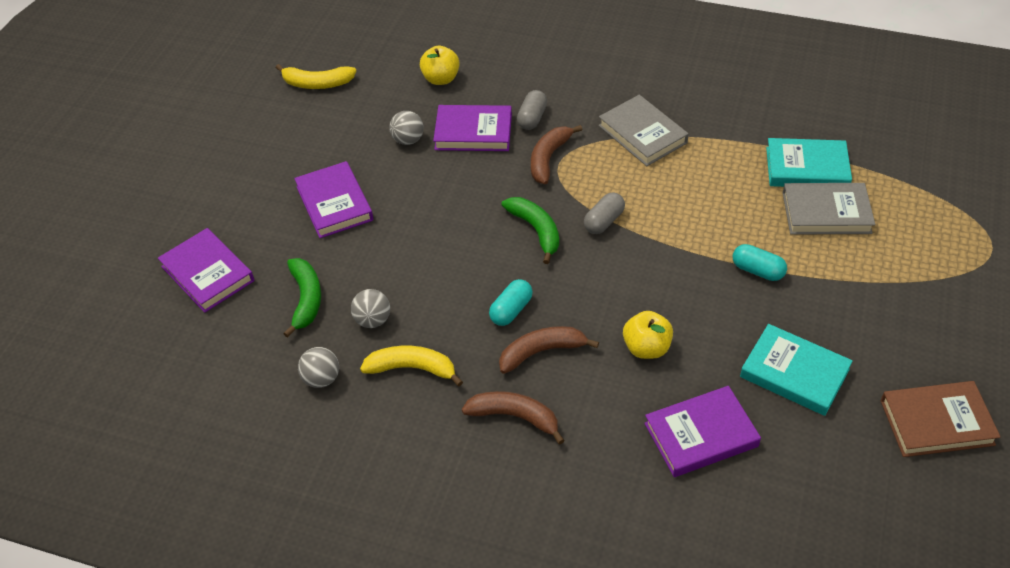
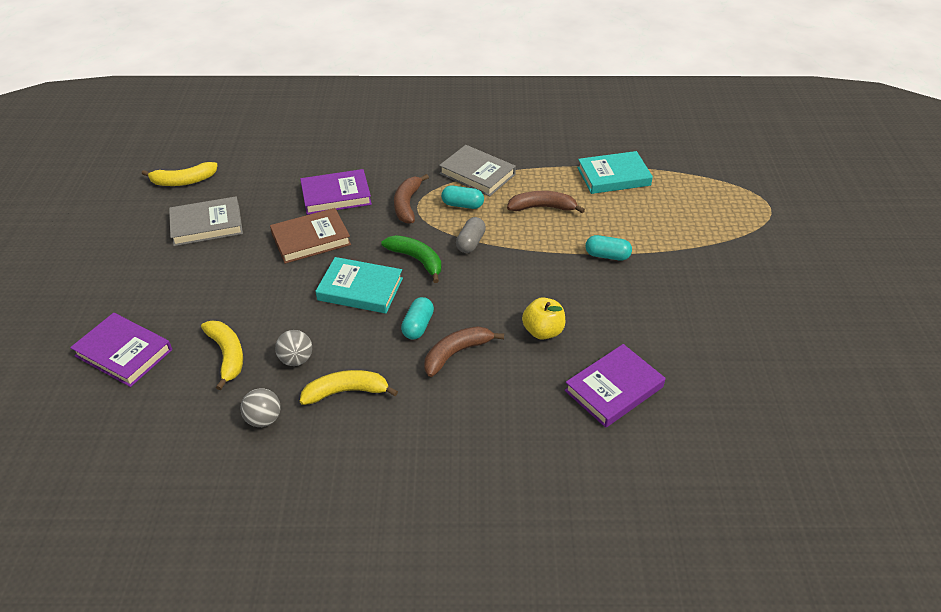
camera: 20 degrees left, 5 degrees down
(306, 299) = (227, 355): green banana -> yellow banana
(334, 203) = (229, 272): purple book -> none
(408, 140) = (280, 211): grey ball -> none
(441, 79) = (294, 161): yellow apple -> none
(515, 417) = (452, 411): brown banana -> brown banana (542, 207)
(532, 118) = (382, 177): grey capsule -> none
(611, 171) = (462, 205): none -> turquoise capsule
(794, 373) = (667, 325): turquoise book -> turquoise book (360, 289)
(826, 213) = (641, 205): grey book -> grey book (207, 225)
(936, 422) = (788, 337): brown book -> brown book (311, 239)

